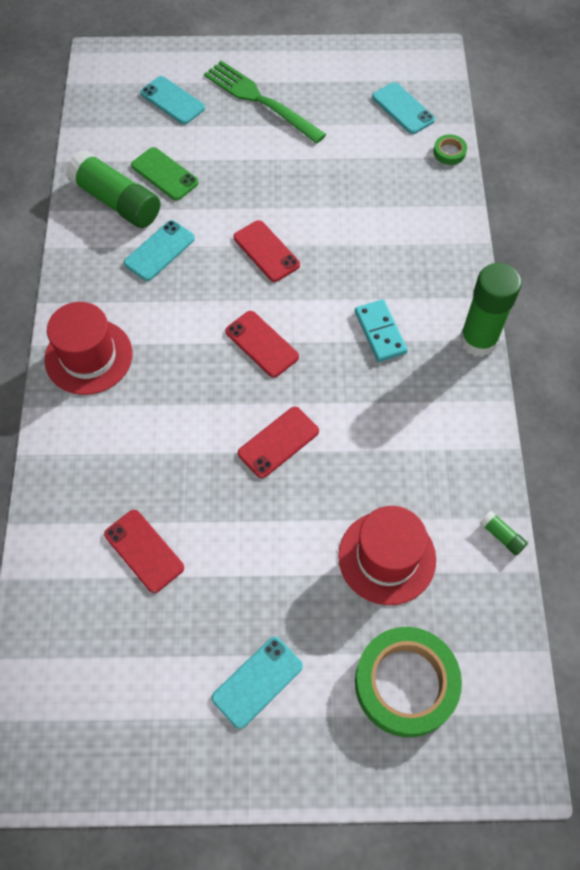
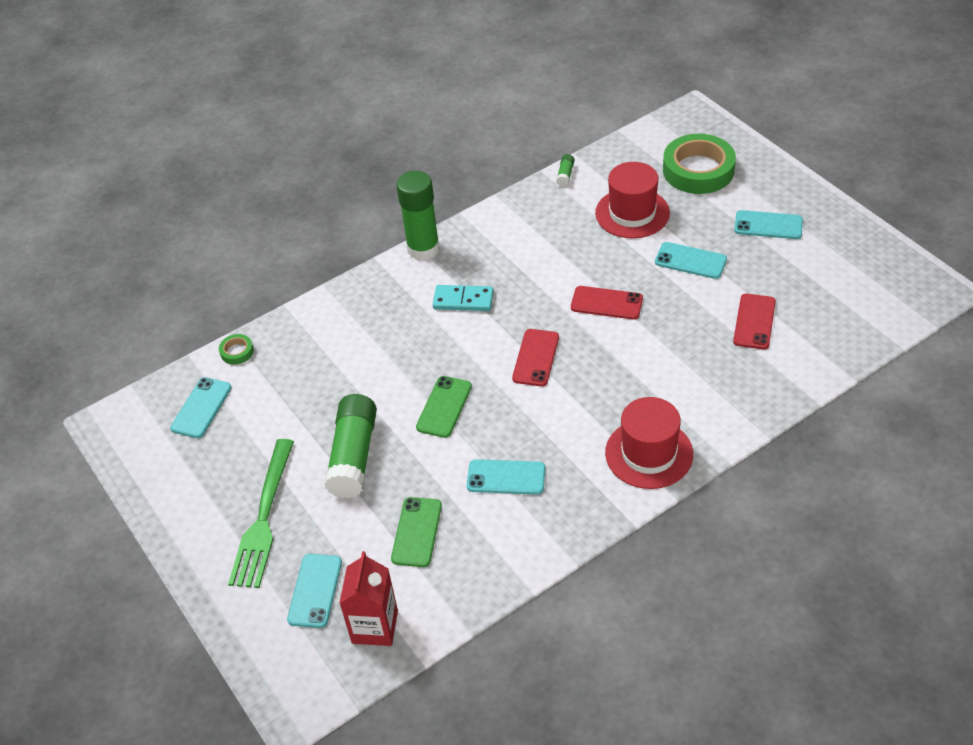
camera: 120 degrees left, 15 degrees down
(114, 117) = (375, 627): none -> red carton
(116, 201) = (479, 546): green glue stick -> green glue stick (354, 456)
(266, 251) = (444, 407): red phone -> green phone
(271, 558) = (690, 261): none -> turquoise phone
(380, 332) = (463, 300): turquoise domino -> turquoise domino turned 60 degrees clockwise

